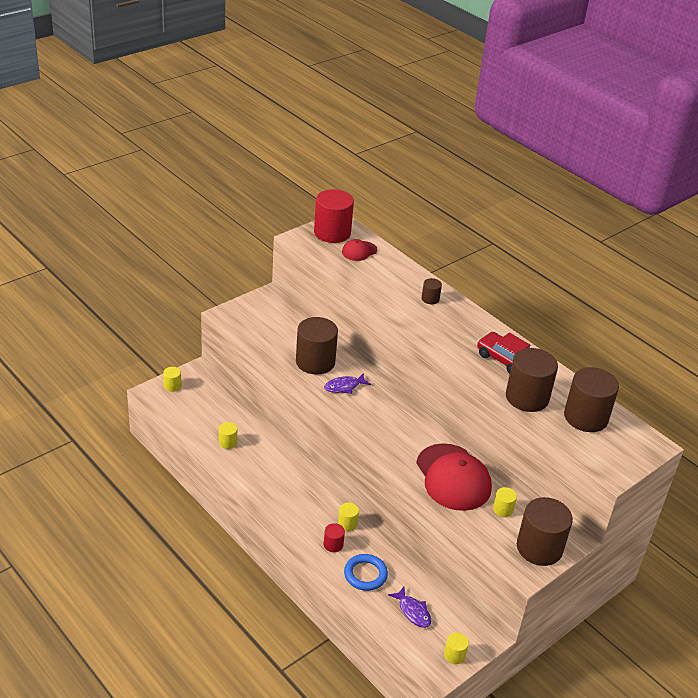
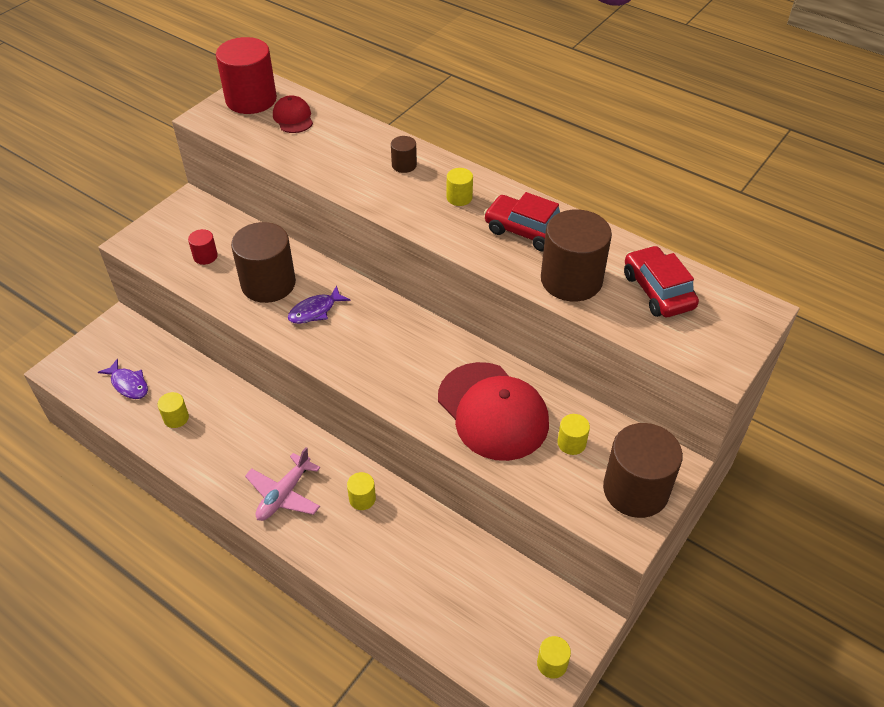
camera: 10 degrees left, 10 degrees up
(172, 386) = (86, 353): yellow cylinder -> yellow cylinder (459, 197)
(293, 508) = (284, 494): none -> pink plane
(333, 544) = (350, 536): red cylinder -> red cylinder (205, 256)
(359, 251) = (293, 117): red cap -> red cap turned 120 degrees clockwise
(365, 574) = (403, 570): blue ring -> none
(413, 611) = (480, 611): purple fish -> purple fish (128, 384)
(585, 417) = (657, 291): brown cylinder -> red car

